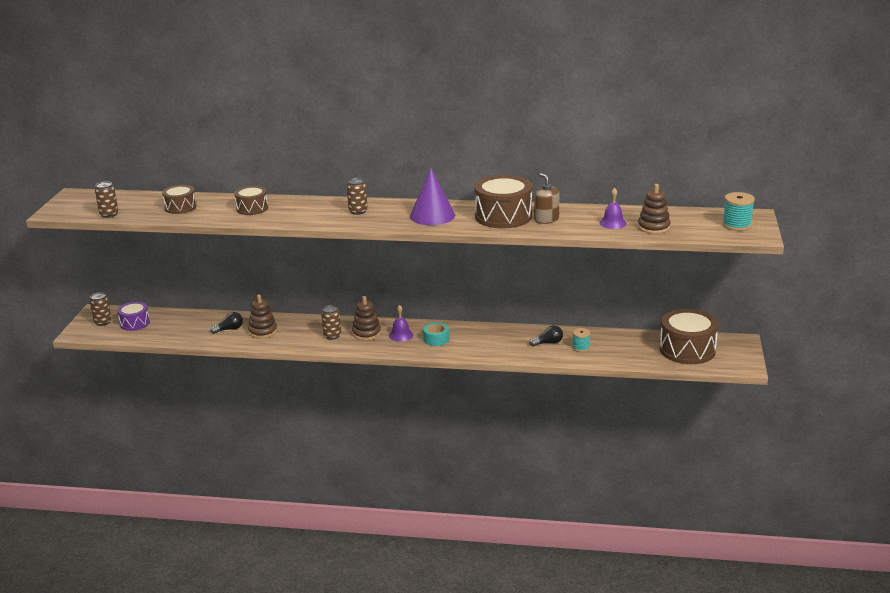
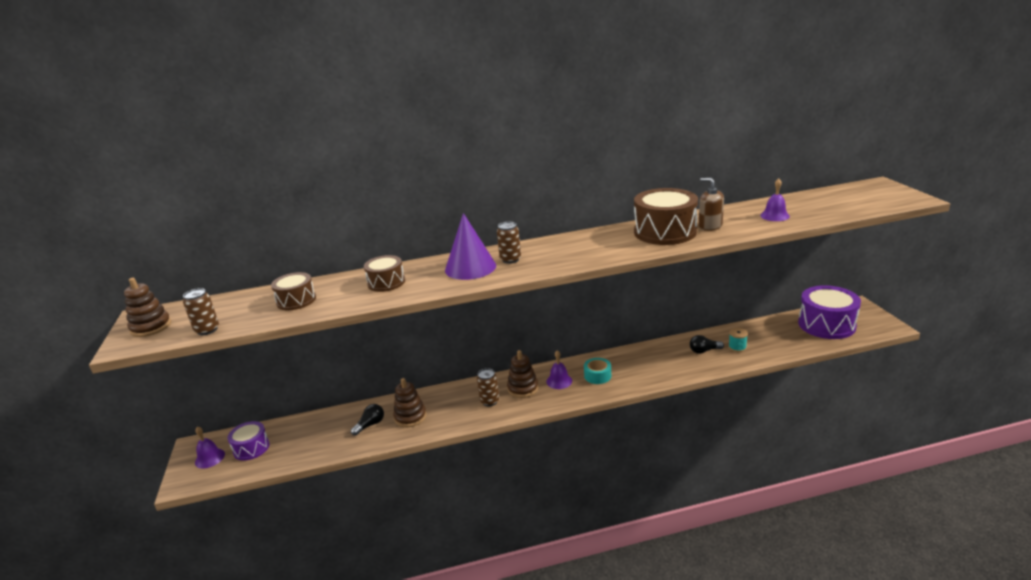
camera: 20 degrees left, 0 degrees up
(103, 322) = (210, 458): brown can -> purple bell
(432, 216) = (594, 247): purple cone -> purple cone (470, 267)
(548, 343) = (704, 351): black light bulb -> black light bulb turned 150 degrees counterclockwise
(653, 227) = (816, 211): brown stacking toy -> brown stacking toy (151, 327)
(687, 350) = (826, 325): brown drum -> purple drum
(736, 225) = (880, 194): turquoise spool -> none

